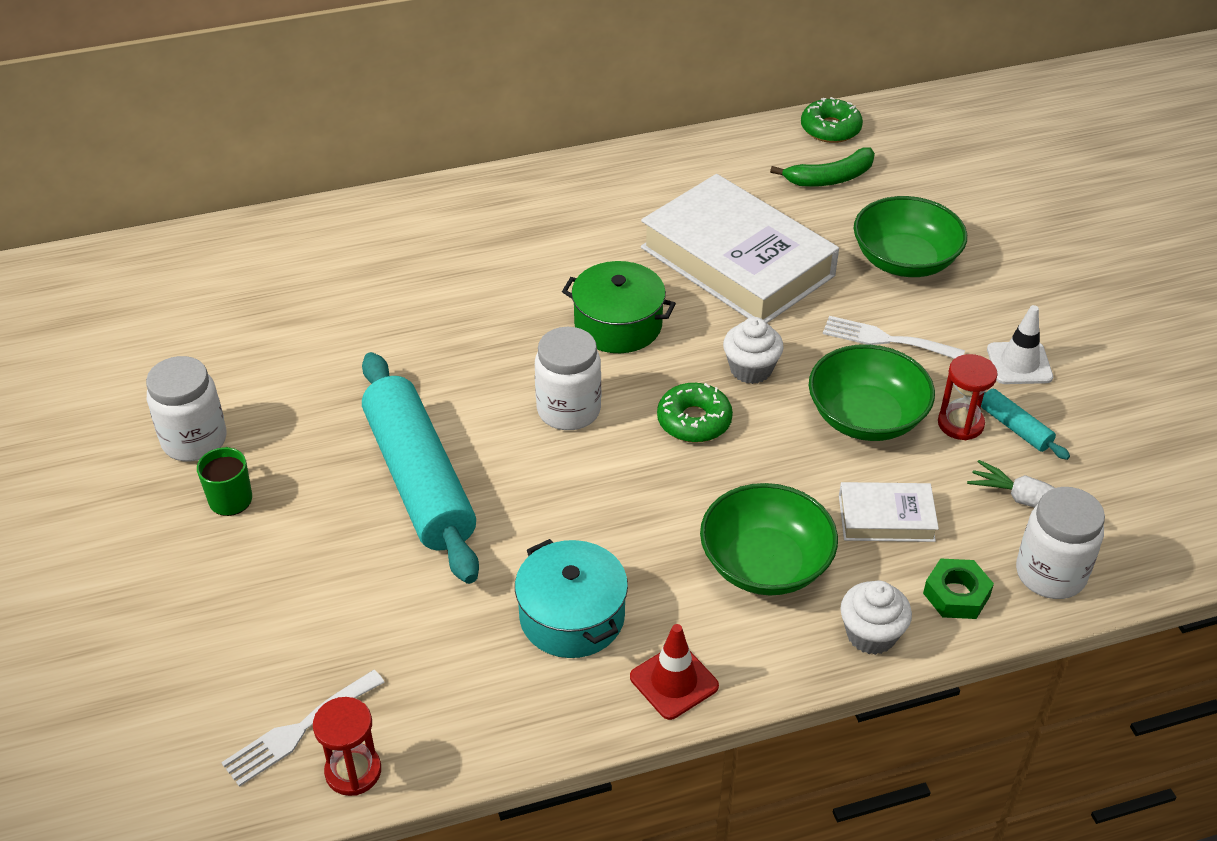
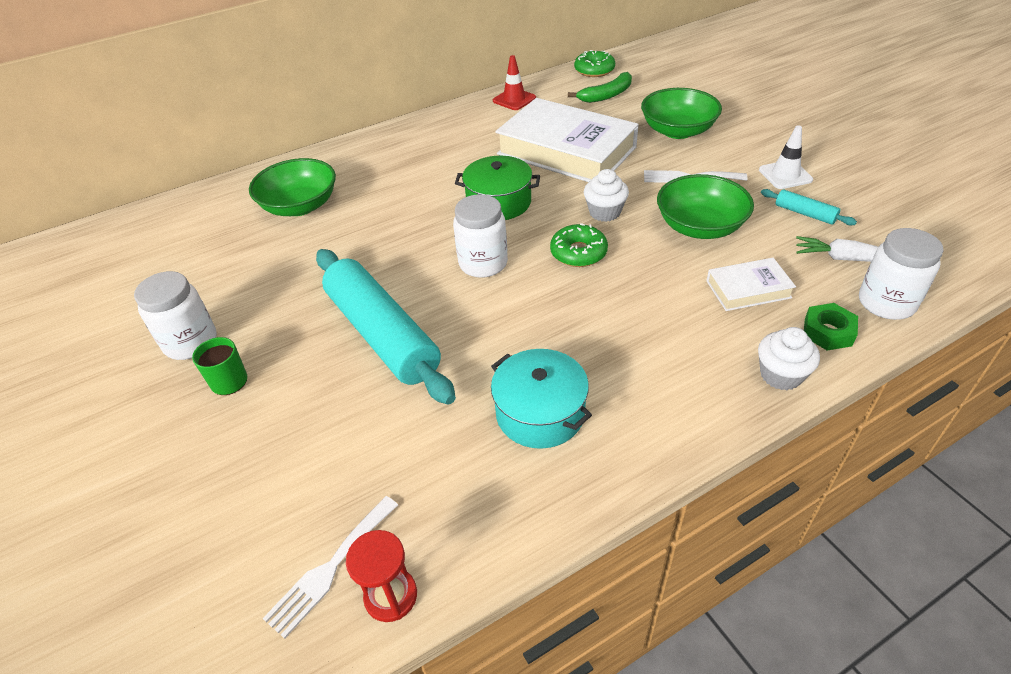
camera: 10 degrees left, 0 degrees up
(674, 681) = (644, 447): red traffic cone -> red traffic cone (514, 99)
(765, 564) = (675, 340): green bowl -> green bowl (300, 206)
(960, 424) = (767, 218): red hourglass -> none

